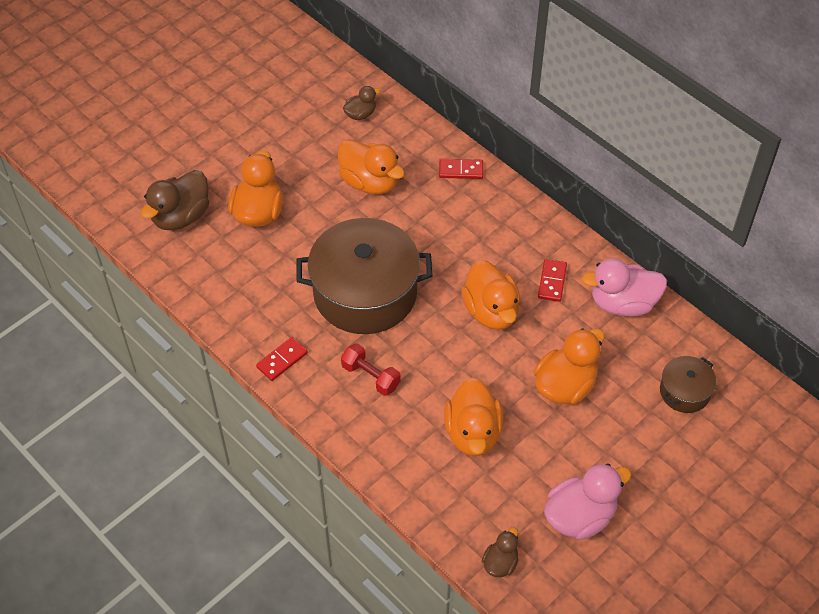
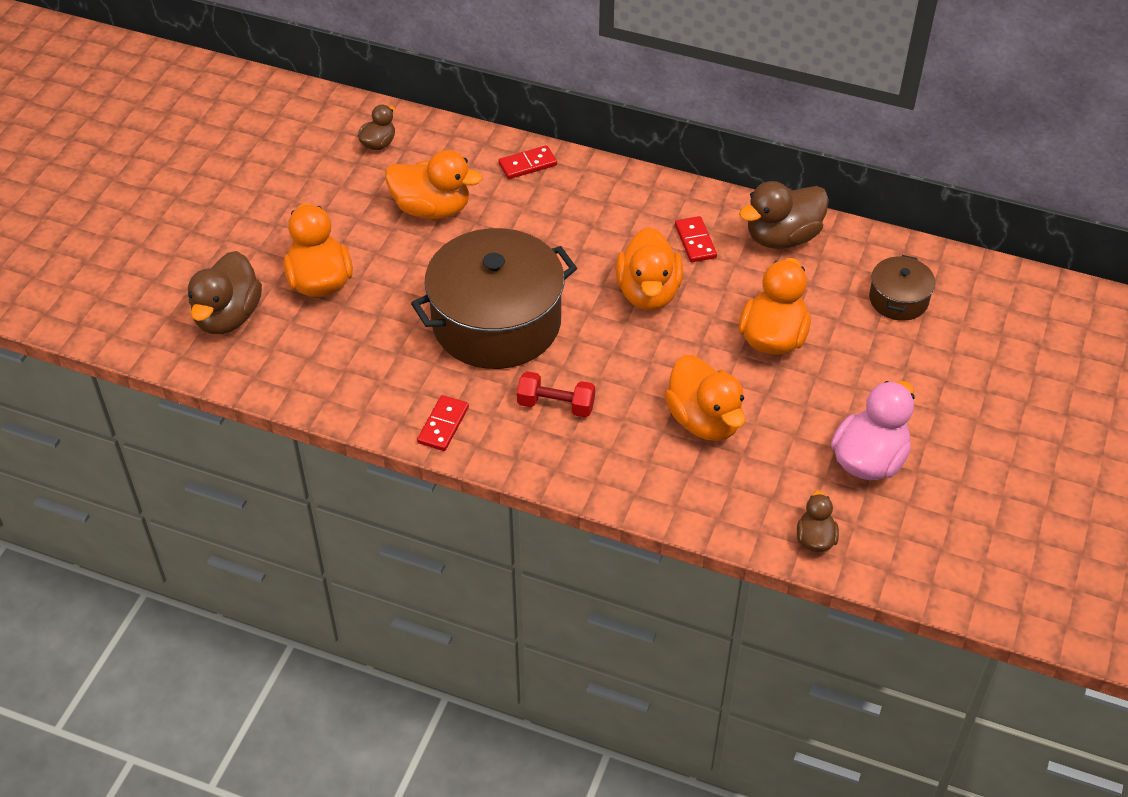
camera: 25 degrees left, 5 degrees down
(491, 311) = (648, 293): orange duck -> orange duck turned 45 degrees clockwise
(622, 303) = (782, 237): pink duck -> brown duck

